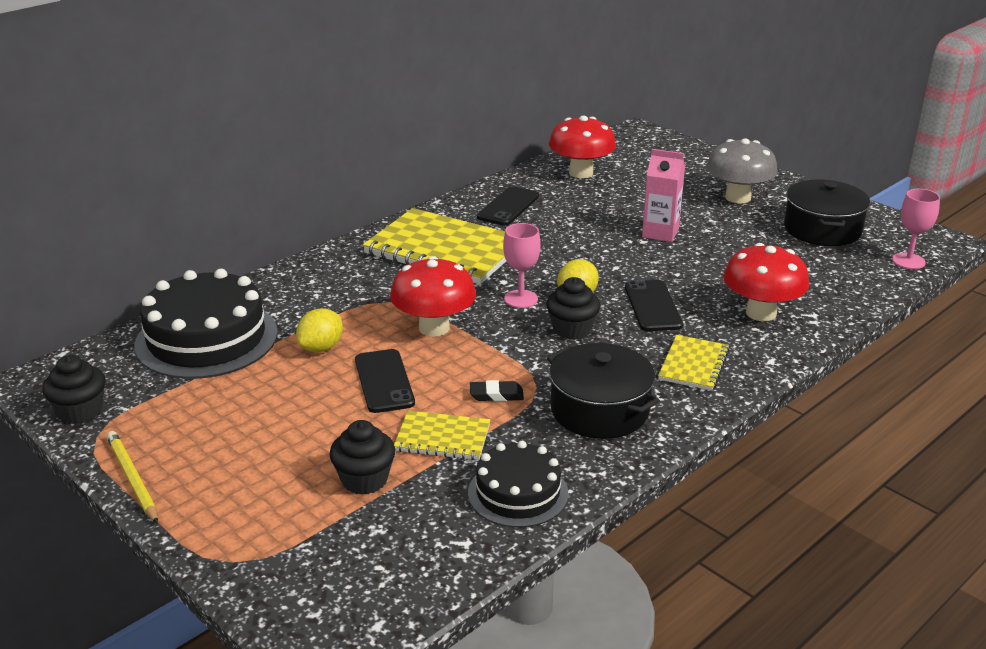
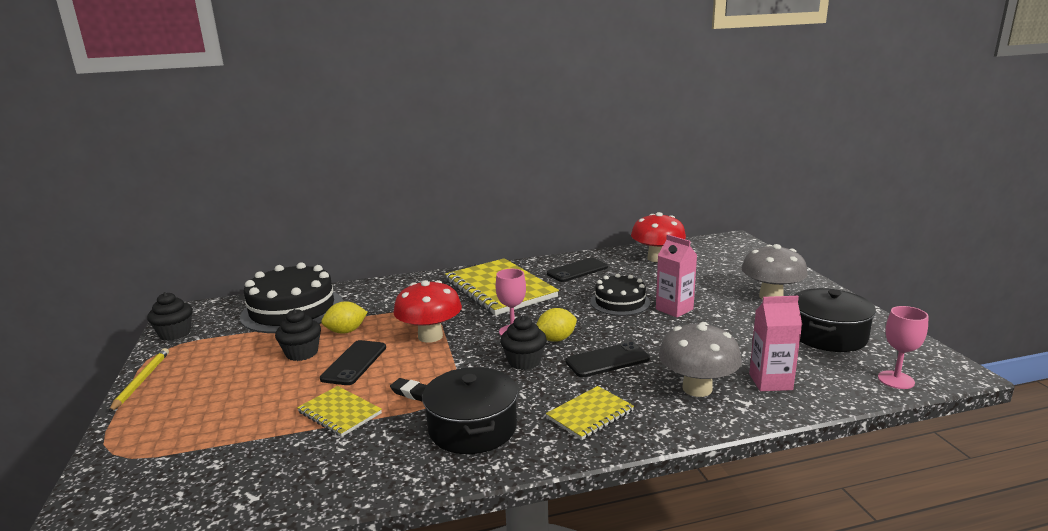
camera: 30 degrees right, 10 degrees down
(364, 480) = (255, 426): black cupcake -> black cupcake (302, 353)
(518, 493) = (336, 472): black cake -> black cake (620, 302)
(653, 306) = (607, 360): black phone -> black phone turned 45 degrees clockwise
(761, 313) = (697, 388): red mushroom -> grey mushroom
(815, 289) = (770, 382): none -> pink carton

